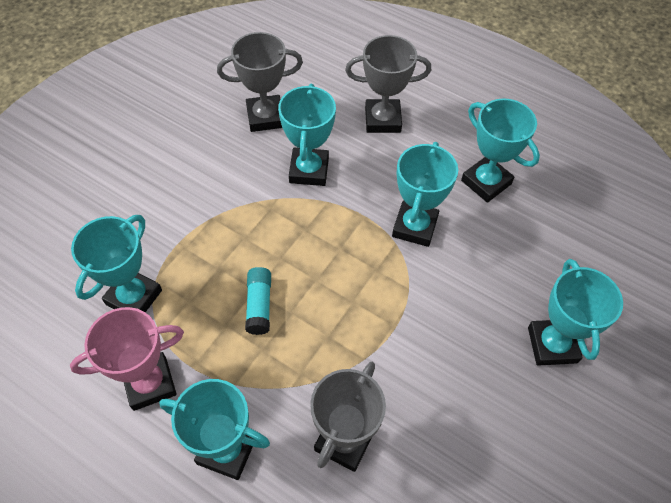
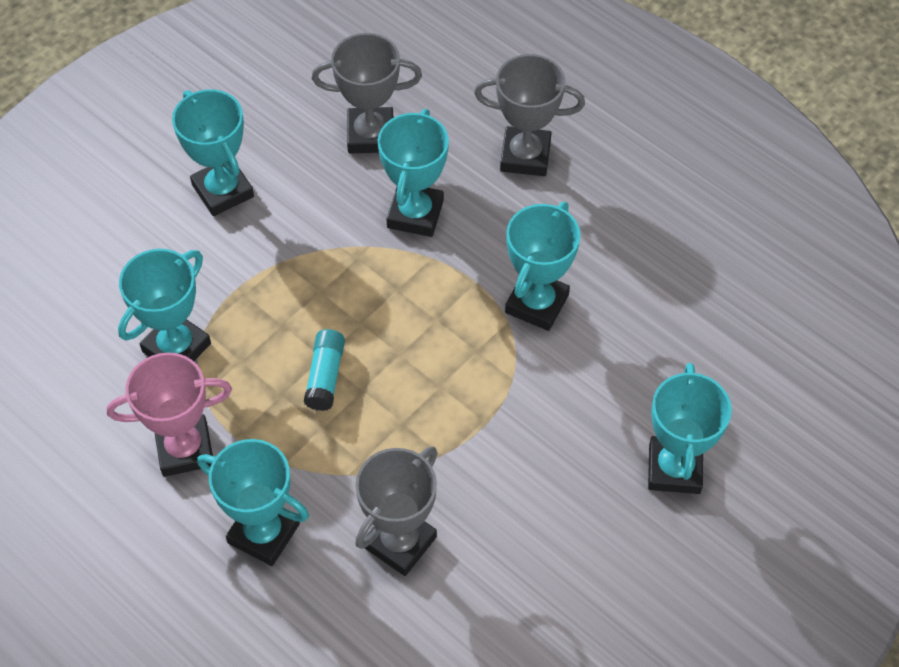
camera: 10 degrees right, 0 degrees up
(486, 182) = (643, 256): turquoise trophy -> turquoise trophy (223, 191)

